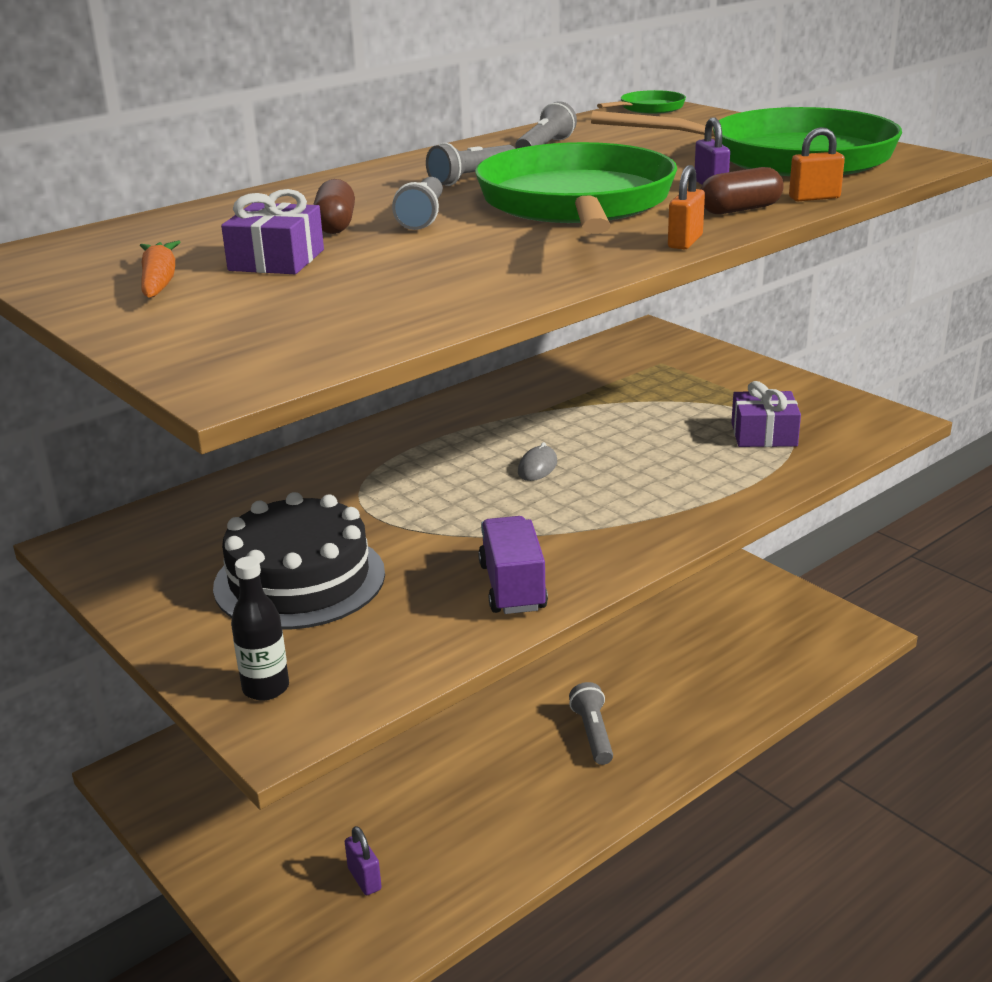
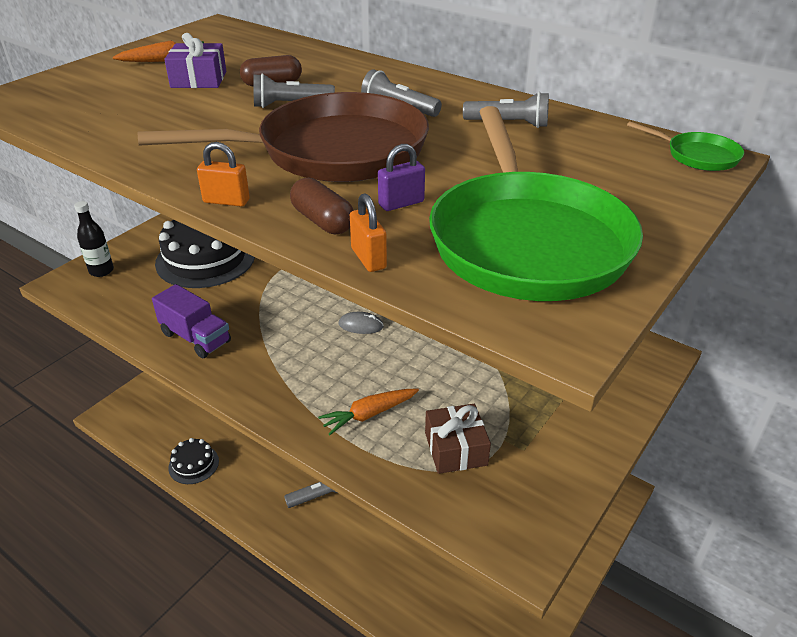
camera: 75 degrees right, 10 degrees up
(364, 879) = (185, 414): purple padlock -> none
(489, 867) = (193, 464): none -> black cake
(512, 587) = (196, 338): purple truck -> purple truck turned 60 degrees clockwise
(576, 204) = (331, 151): green pan -> brown pan
(704, 474) = (369, 415): none -> orange carrot
(764, 434) = (456, 449): purple gift -> brown gift

